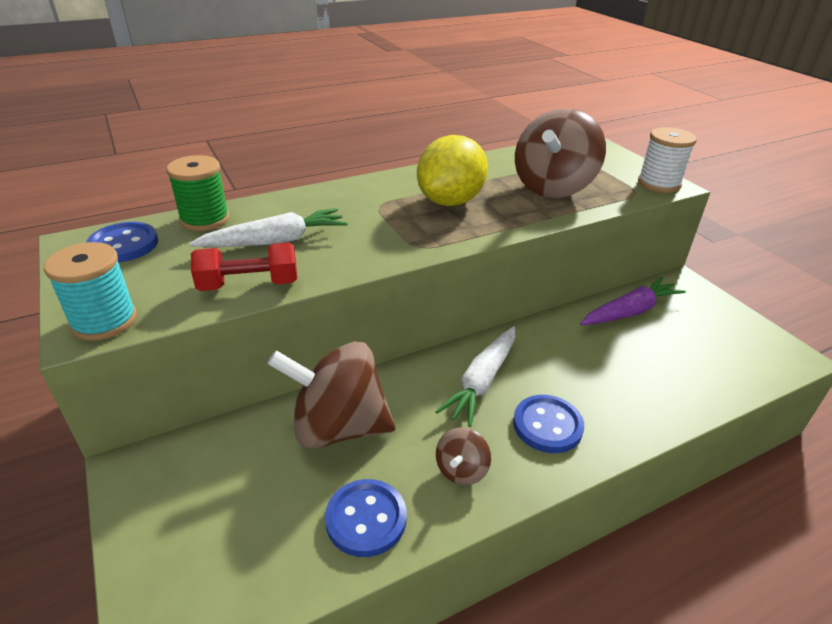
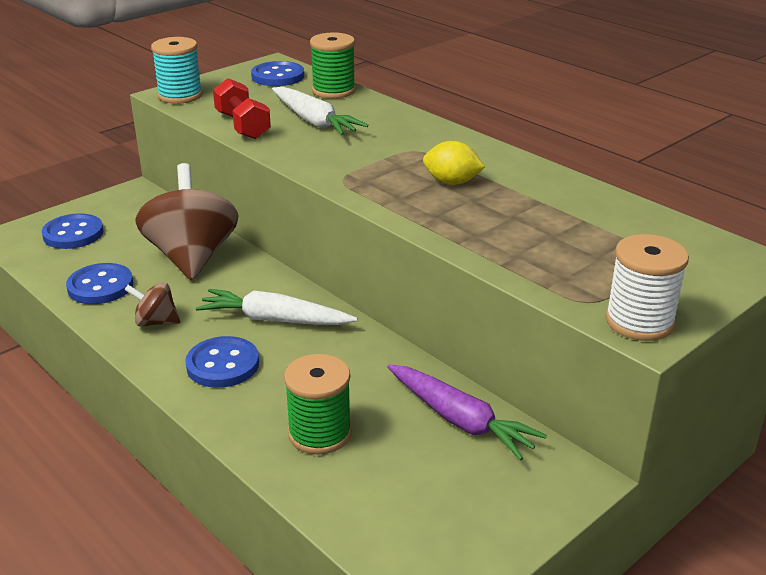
camera: 75 degrees right, 5 degrees down
(208, 547) = (73, 234): none -> blue button
(450, 201) = (452, 182): yellow lemon -> yellow lemon, size x0.55
(553, 187) = (545, 239): brown spinning top -> none
(646, 380) = (320, 433): none -> green spool

